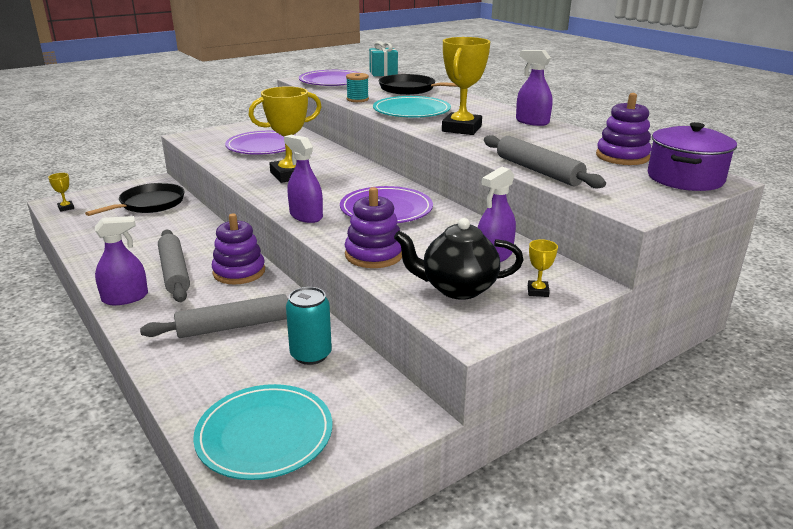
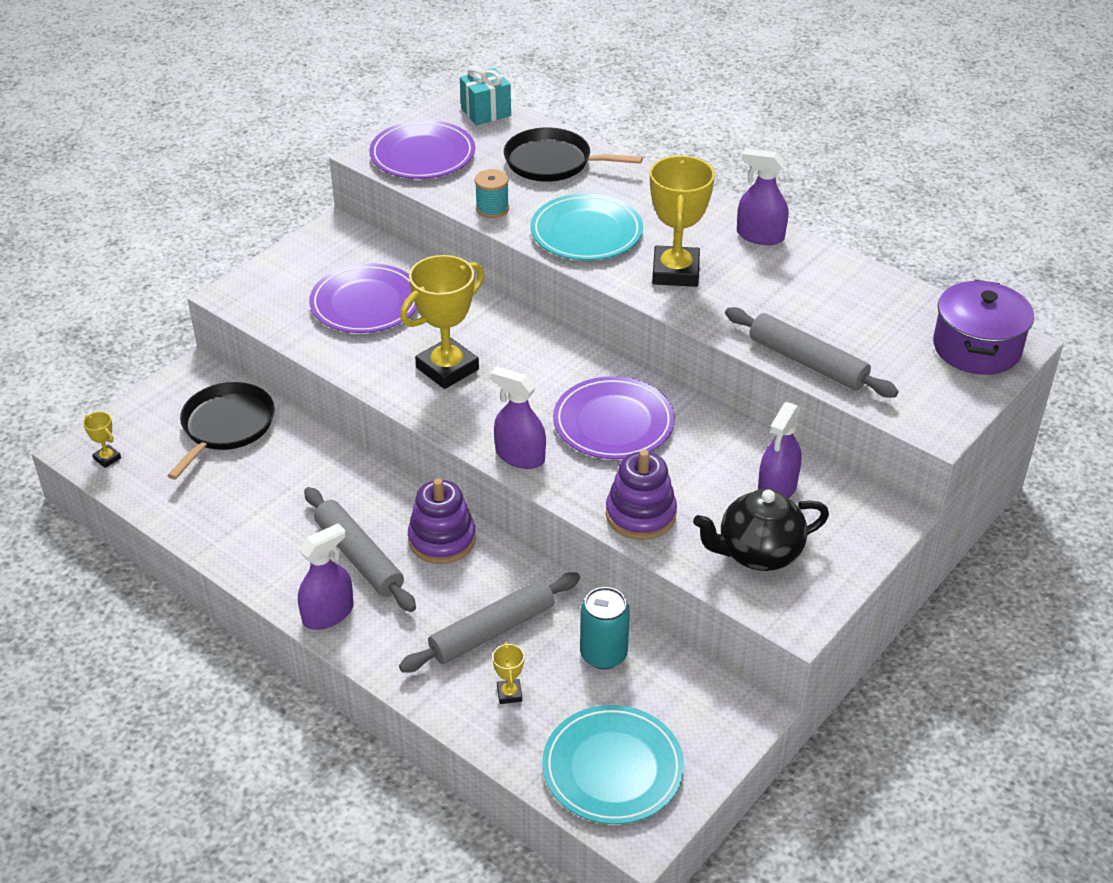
camera: 15 degrees left, 15 degrees up
(537, 291) = (844, 540): yellow trophy -> yellow trophy (509, 694)
(622, 156) = (896, 309): purple stacking toy -> none

